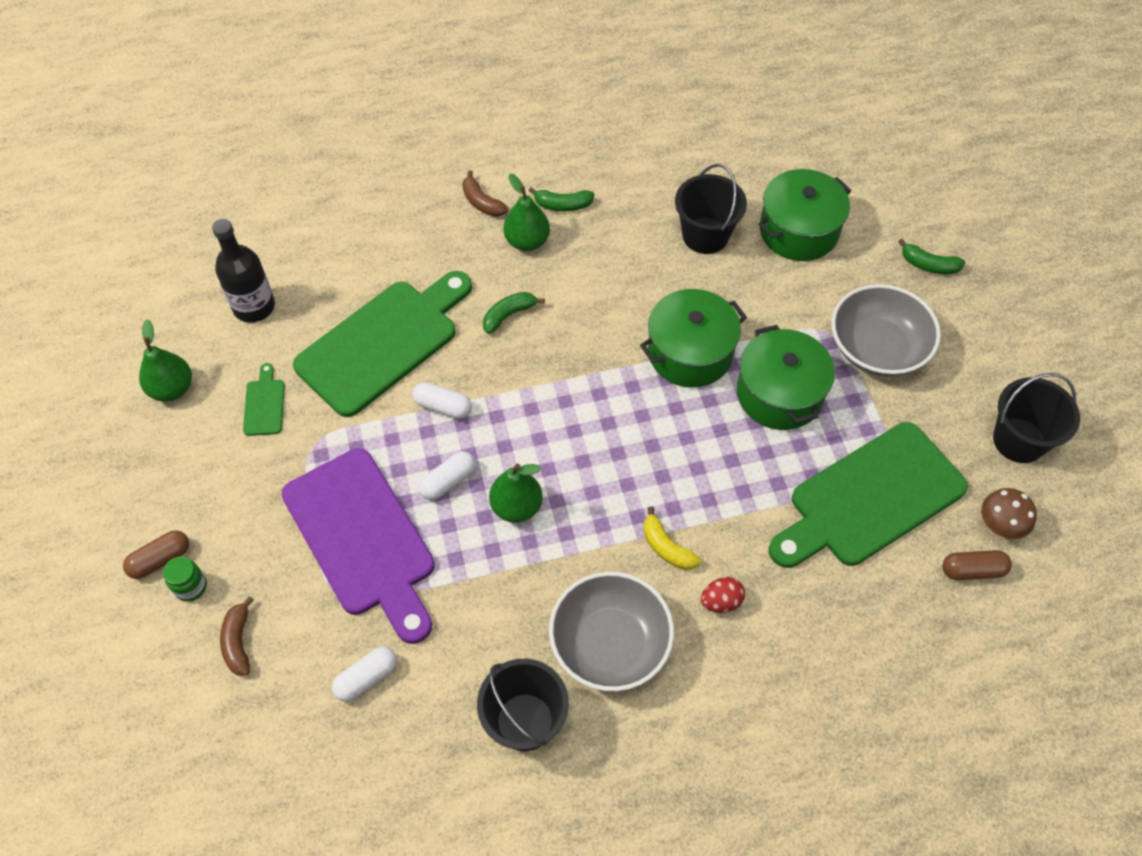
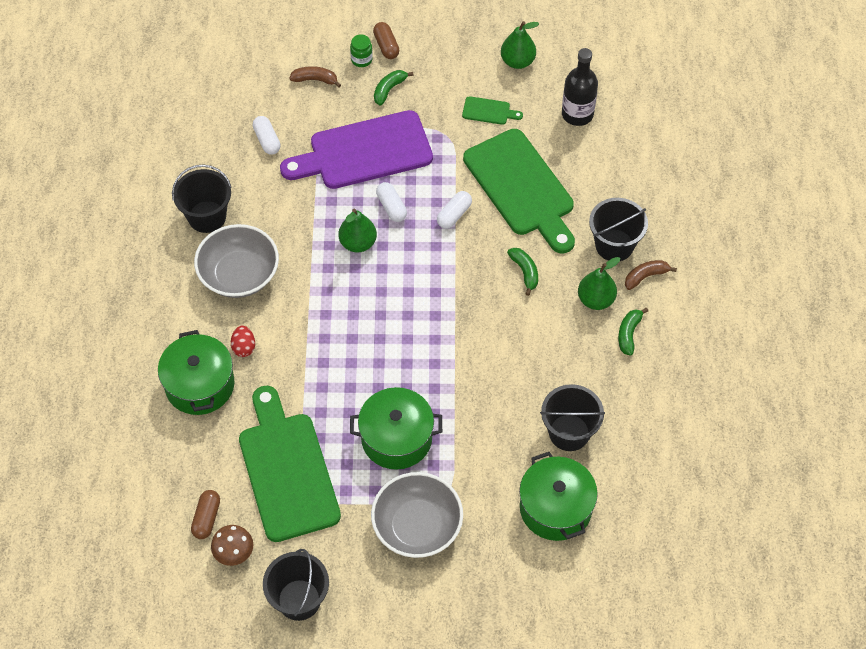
camera: 105 degrees right, 0 degrees up
(446, 237) = (614, 245): none -> black bucket
(666, 547) = (295, 325): yellow banana -> none
(690, 353) = (453, 387): green pot -> green pot (199, 385)
(928, 265) = (490, 602): green banana -> green banana (389, 89)

